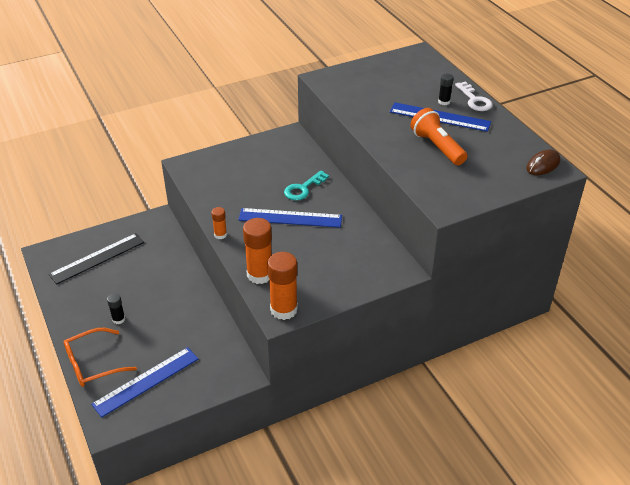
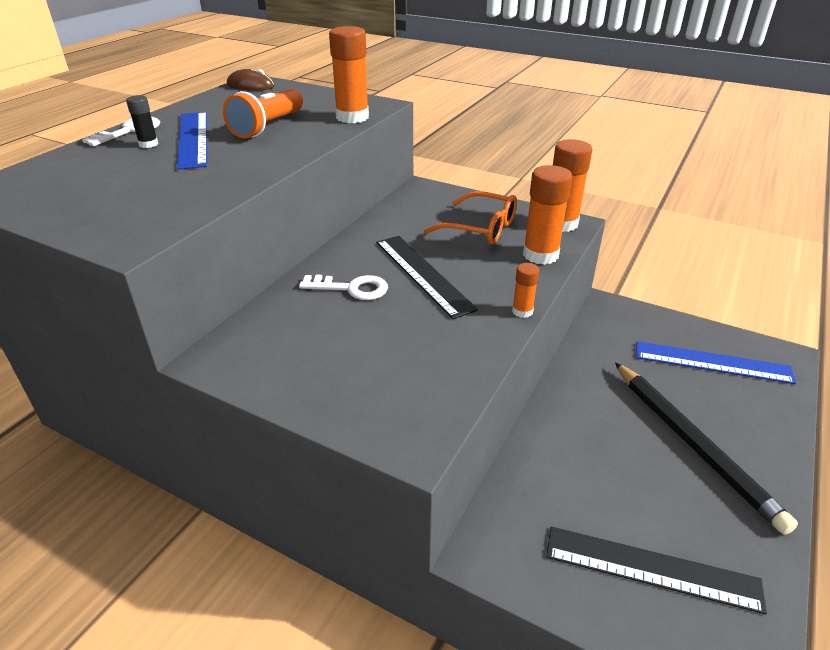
camera: 125 degrees left, 5 degrees down
(93, 364) = (767, 419): orange glasses -> orange glasses (480, 228)
(118, 319) = (693, 445): black glue stick -> black pencil
(290, 218) = (423, 274): blue ruler -> black ruler
(303, 188) = (351, 288): turquoise key -> white key
(425, 185) = (352, 117): none -> orange glue stick

